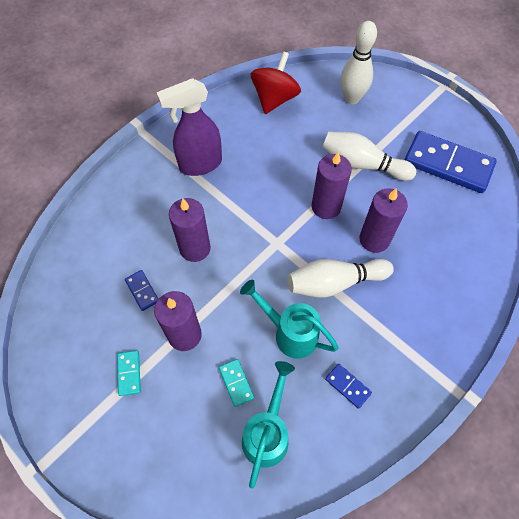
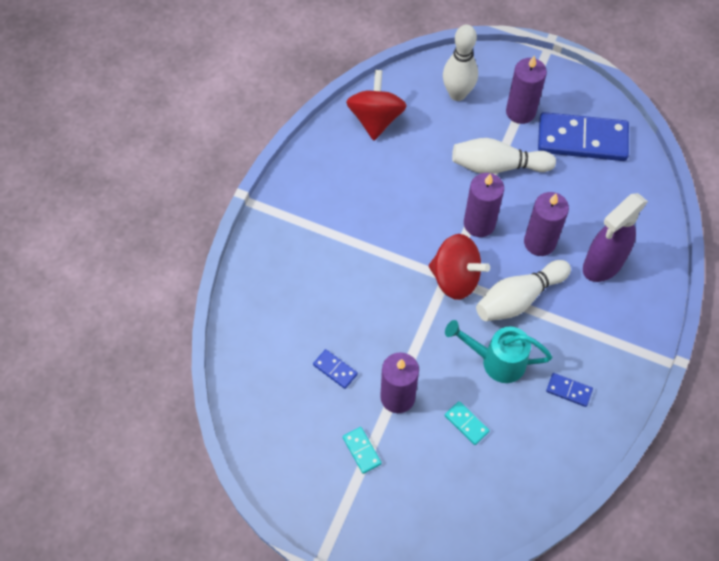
camera: 20 degrees left, 0 degrees up
(195, 248) = (367, 309): purple candle -> purple candle (520, 112)
(200, 164) = (330, 219): purple spray bottle -> purple spray bottle (602, 265)
(267, 433) = (514, 457): turquoise watering can -> none
(284, 246) = (455, 278): none -> red spinning top

